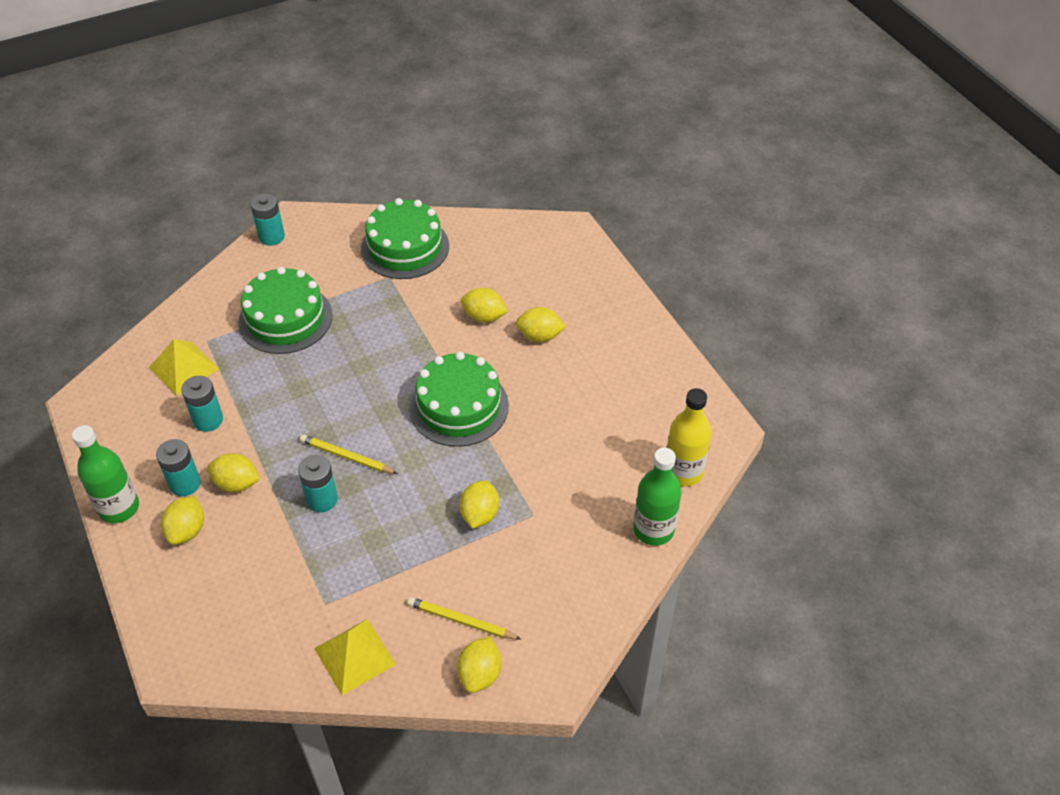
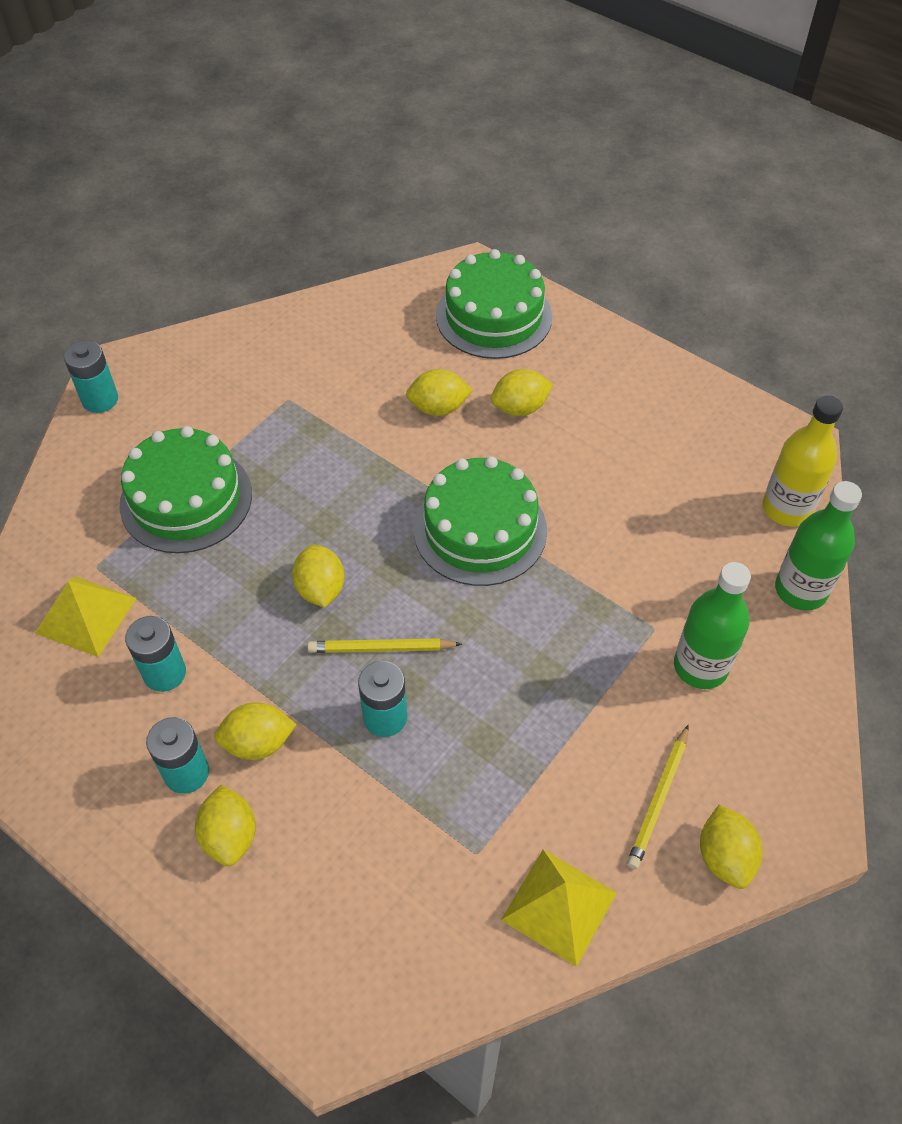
camera: 25 degrees left, 5 degrees up
(119, 508) = (112, 845): green bottle -> green bottle (700, 666)
(405, 247) = (285, 355): green cake -> green cake (494, 316)
(461, 621) = (658, 799): yellow pencil -> yellow pencil turned 60 degrees counterclockwise
(479, 514) = (592, 655): yellow lemon -> yellow lemon (320, 589)

